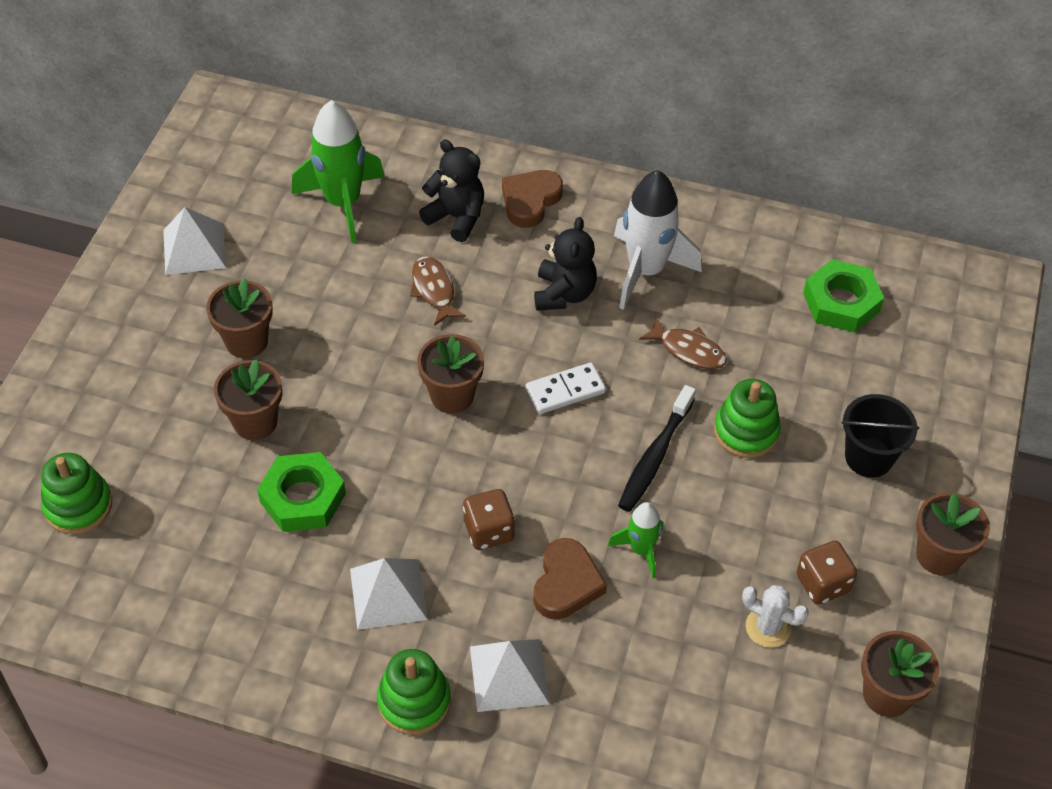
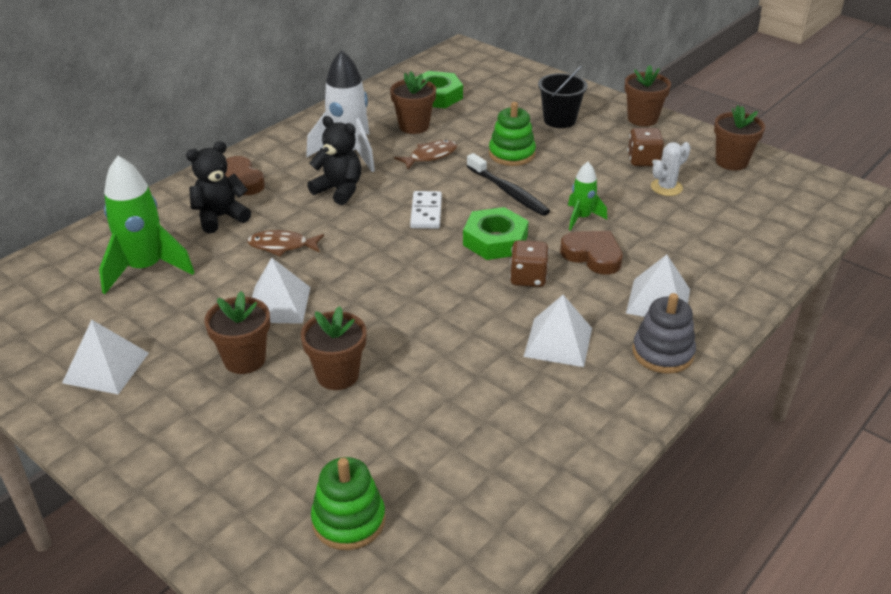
camera: 65 degrees left, 15 degrees down
(303, 498) = (437, 366): green nut -> green nut (495, 240)
(338, 330) = (278, 304): none -> white pyramid
(414, 701) = (662, 353): green stacking toy -> grey stacking toy
(452, 396) = (391, 263): brown flower pot -> brown flower pot (414, 126)

